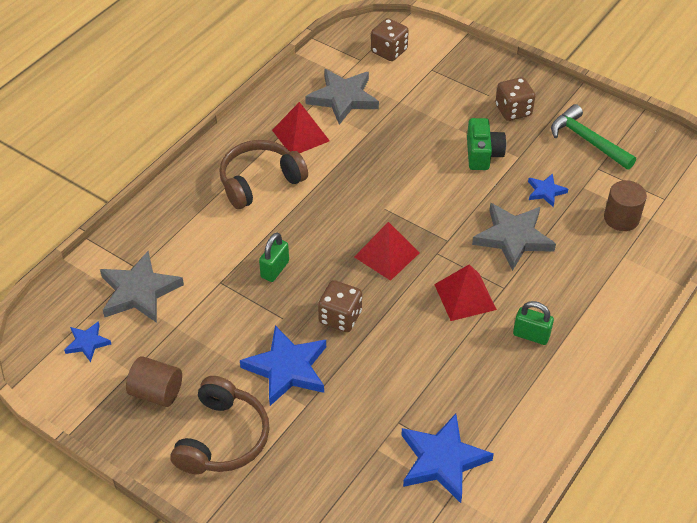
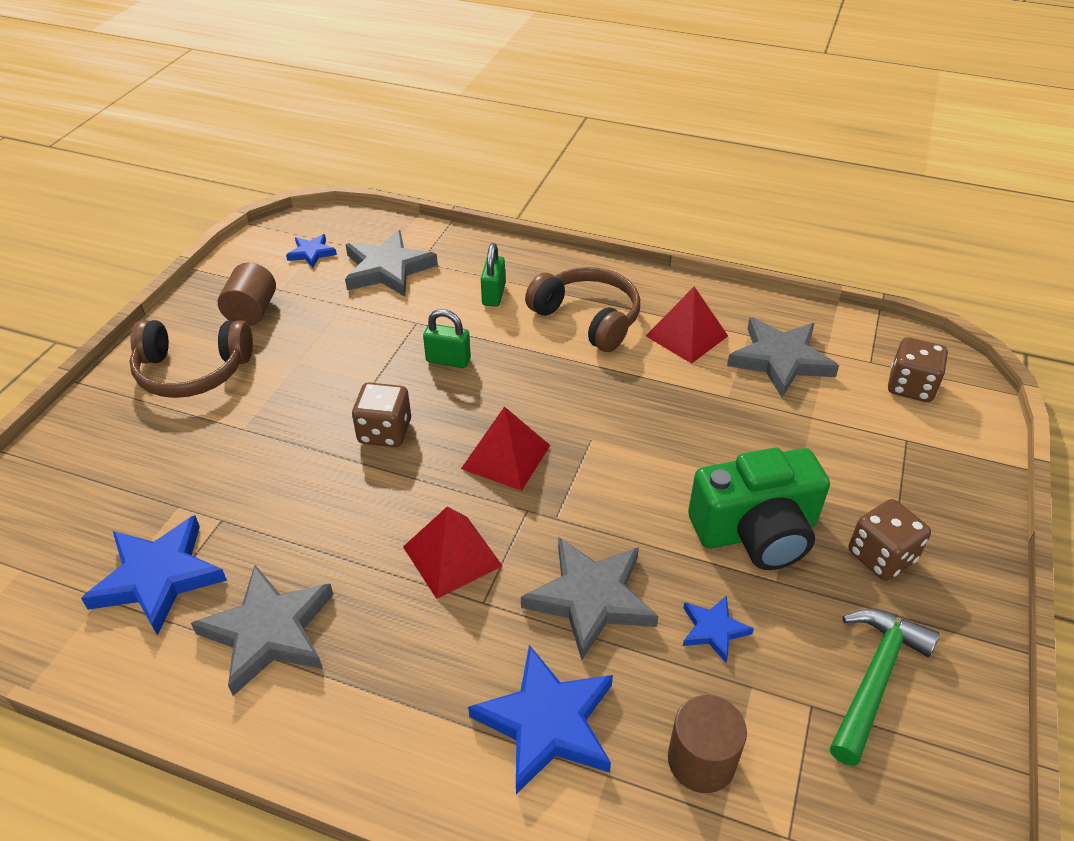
camera: 75 degrees right, 5 degrees down
(287, 368) = (296, 401): blue star -> blue star (547, 722)
(483, 154) = (756, 531): green camera -> green camera, size x1.55
(503, 398) = (269, 632): none -> grey star
(531, 335) = (394, 652): green padlock -> green padlock (493, 295)

